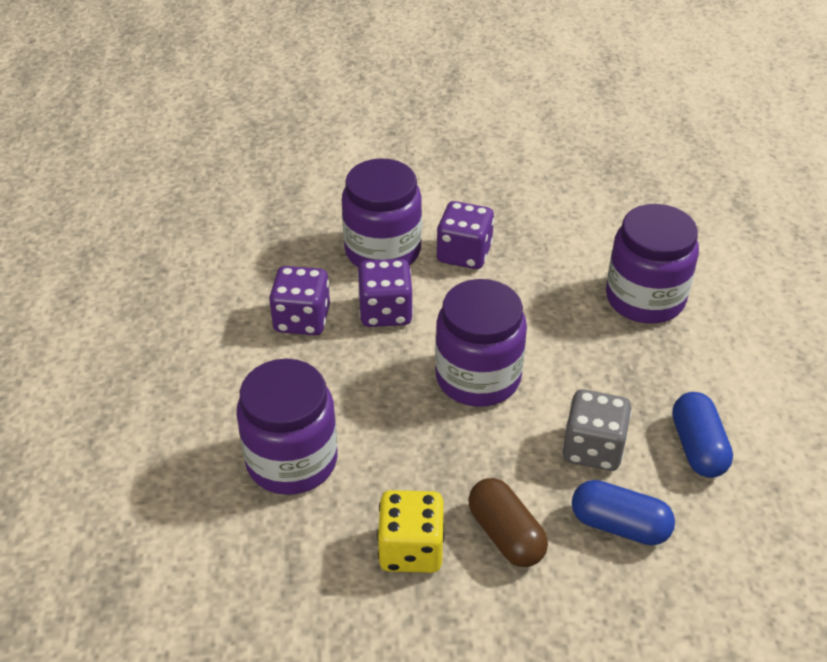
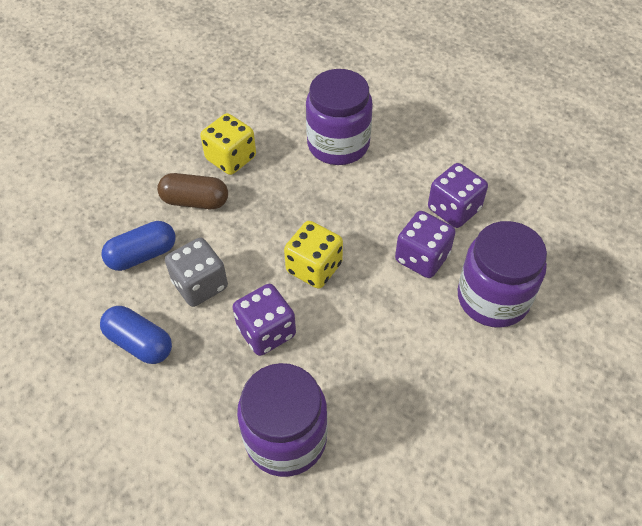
camera: 130 degrees right, 10 degrees up
(464, 254) = (446, 349): purple dice -> purple dice (266, 331)
(478, 377) = (314, 267): purple jar -> yellow dice

